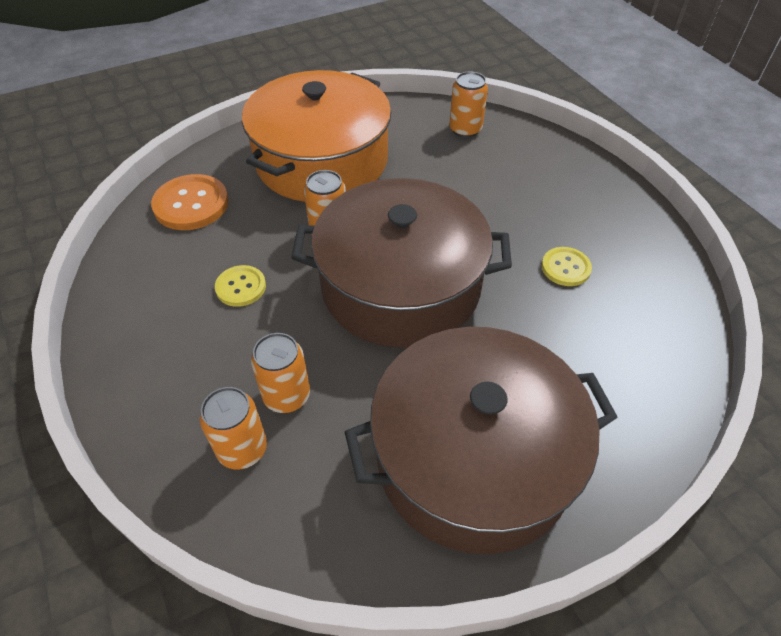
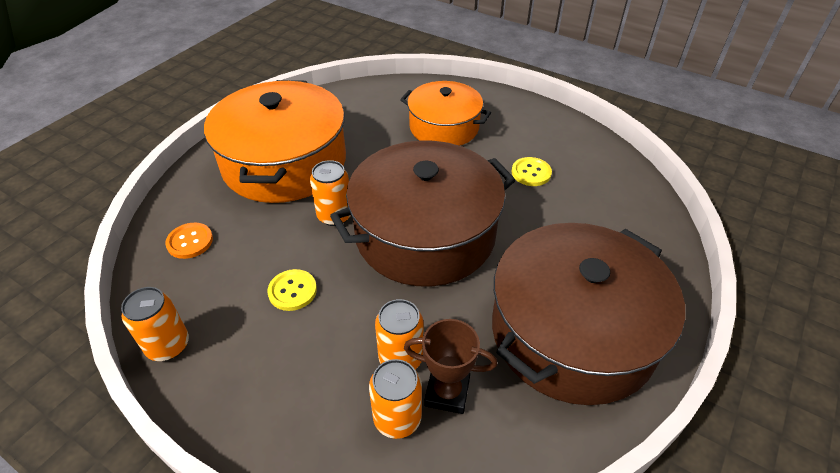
camera: 30 degrees left, 5 degrees down
(191, 204) = (190, 242): orange button -> orange button, size x0.60
(303, 450) = (447, 392): none -> brown trophy
(465, 129) = (384, 100): orange can -> orange can (168, 345)
(507, 181) = (444, 127): none -> orange pot

